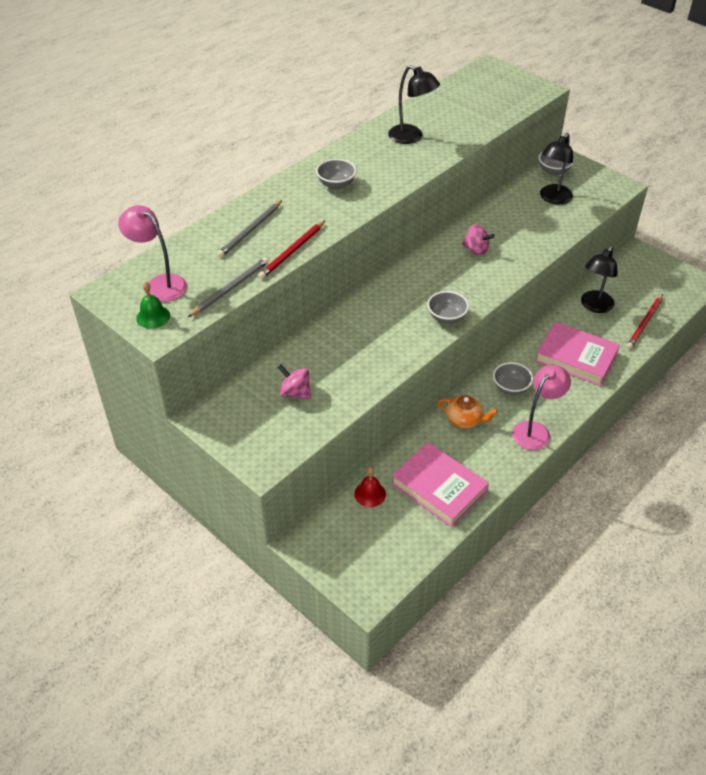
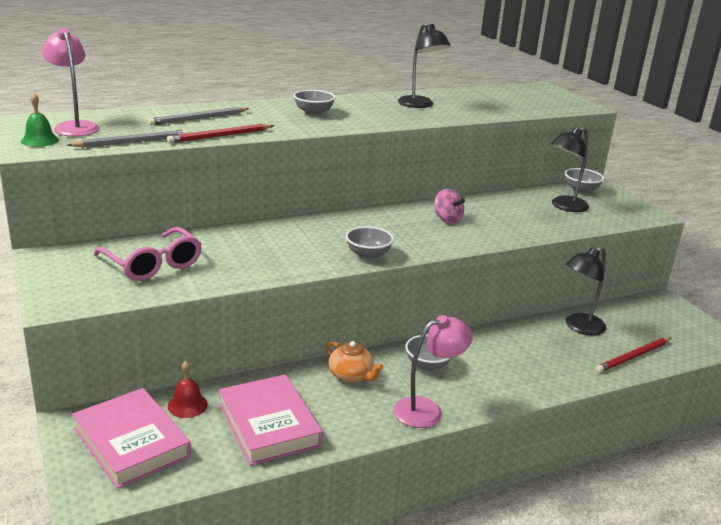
camera: 20 degrees right, 20 degrees down
(295, 392) = (153, 264): pink spinning top -> pink glasses
(576, 357) = (526, 362): pink book -> pink book (131, 443)

